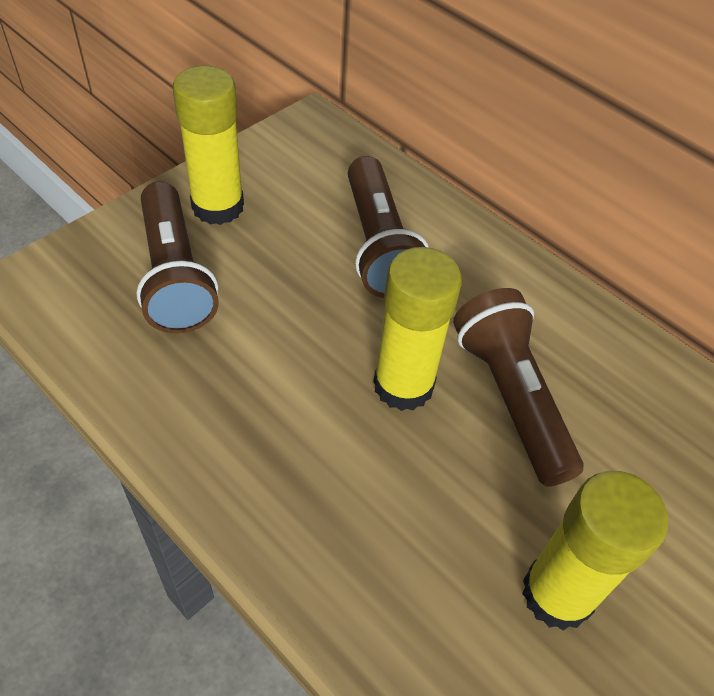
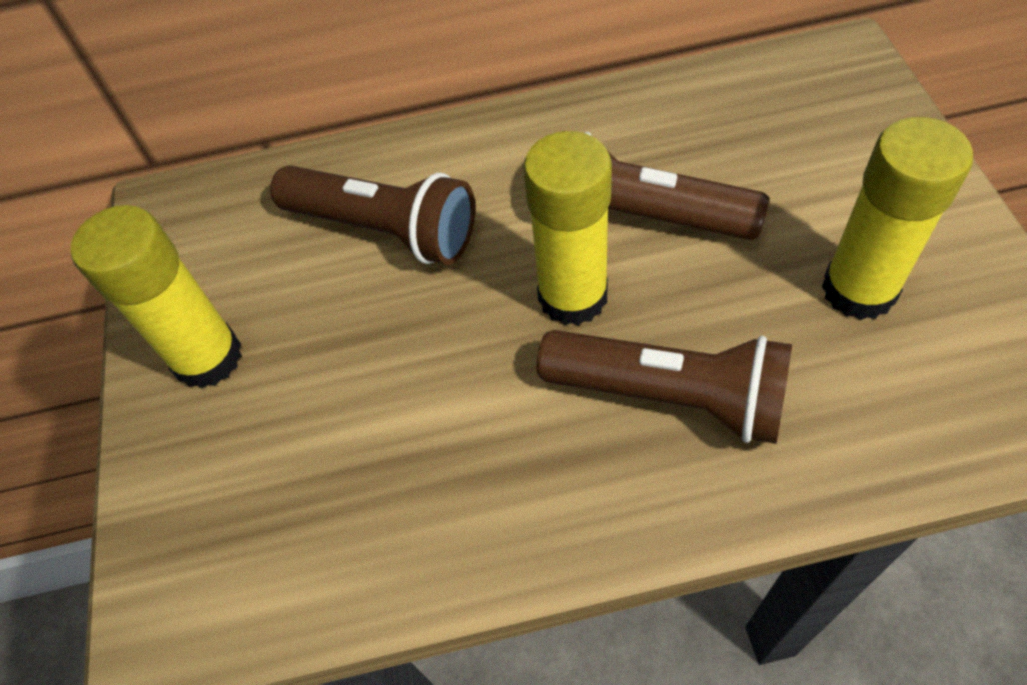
camera: 45 degrees left, 5 degrees up
(175, 275) = (276, 448): brown flashlight -> brown flashlight (670, 396)

